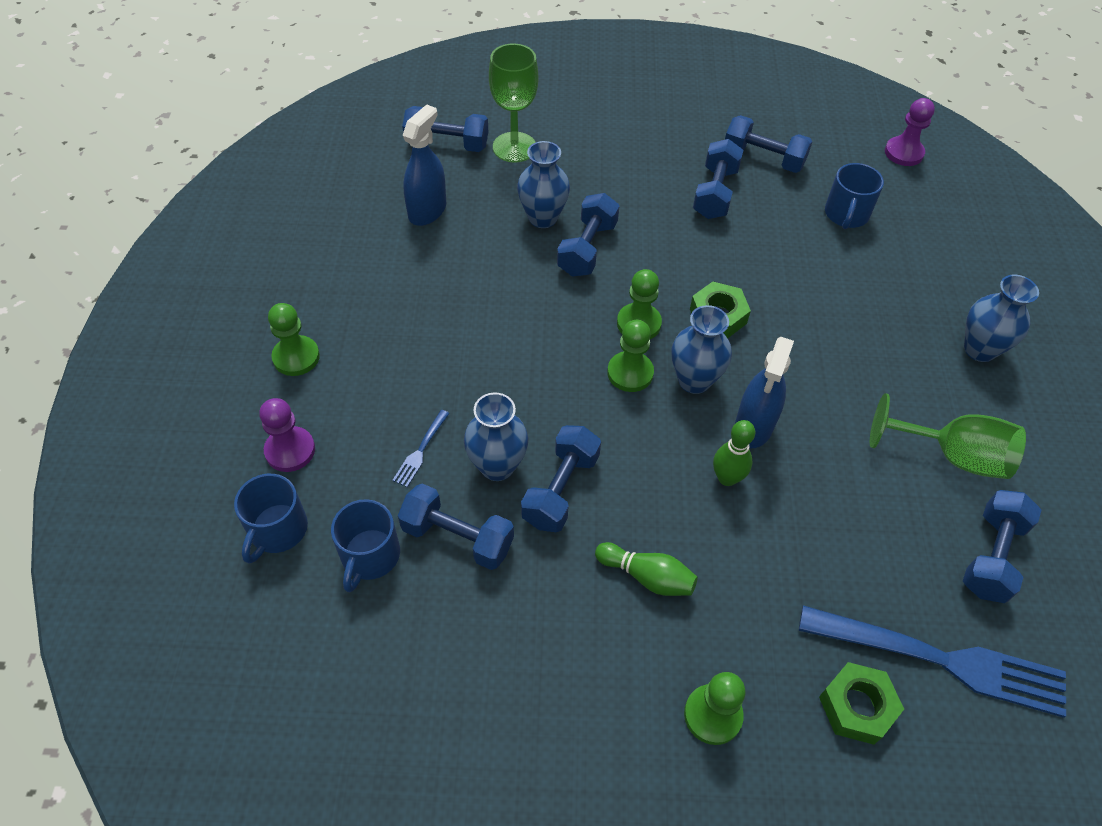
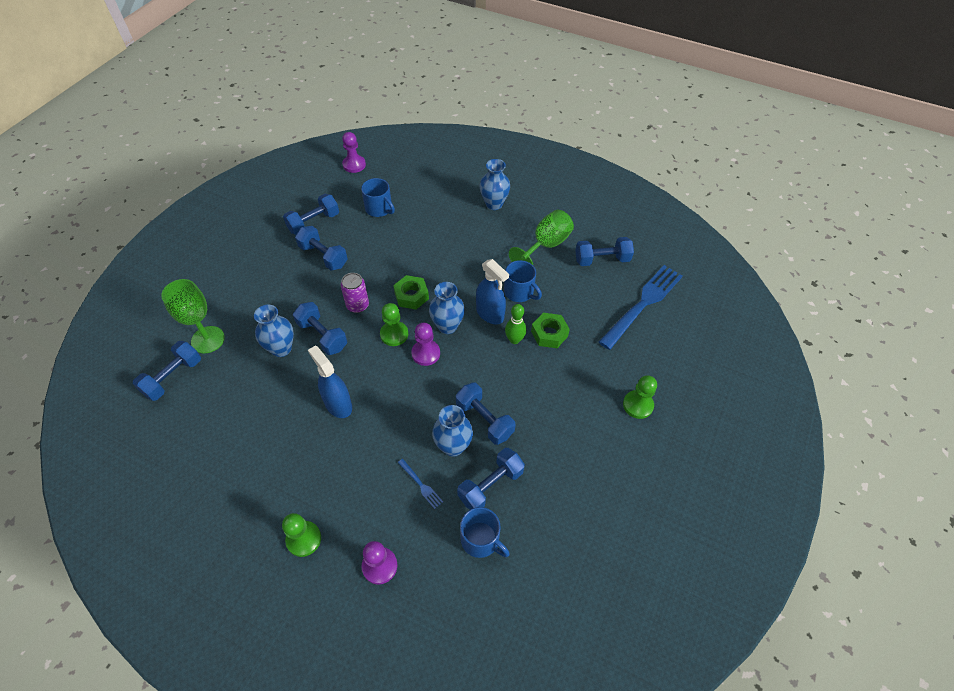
camera: 65 degrees left, 0 degrees up
(277, 530) = (437, 592): blue mug -> blue mug (519, 292)
(427, 211) = (227, 412): blue spray bottle -> blue spray bottle (338, 404)
(630, 373) = (426, 353): green pawn -> purple pawn
(647, 576) = (555, 400): green bowling pin -> none
(659, 263) = (357, 305): none -> purple can
(857, 706) = (653, 346): green nut -> green nut (549, 334)
(991, 556) = (602, 260): blue dumbbell -> blue dumbbell turned 60 degrees counterclockwise

